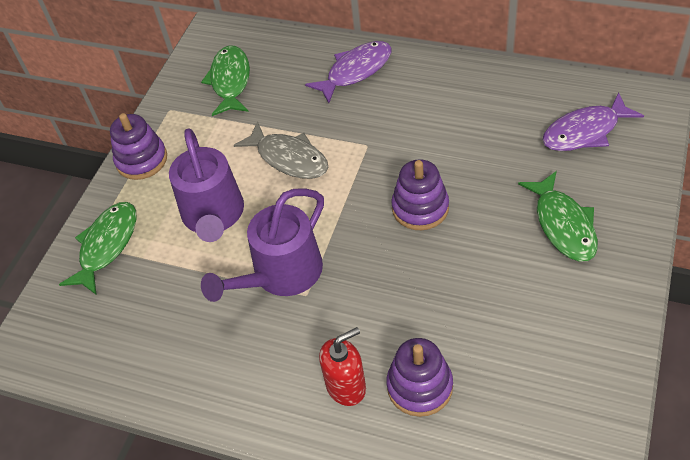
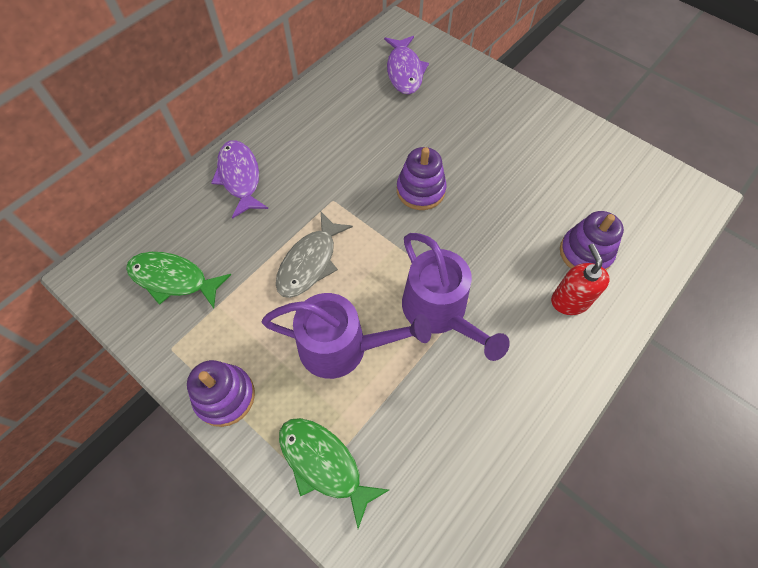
camera: 75 degrees left, 10 degrees up
(289, 158) = (310, 262): grey fish -> grey fish turned 150 degrees clockwise
(563, 225) = (480, 117): green fish -> none

